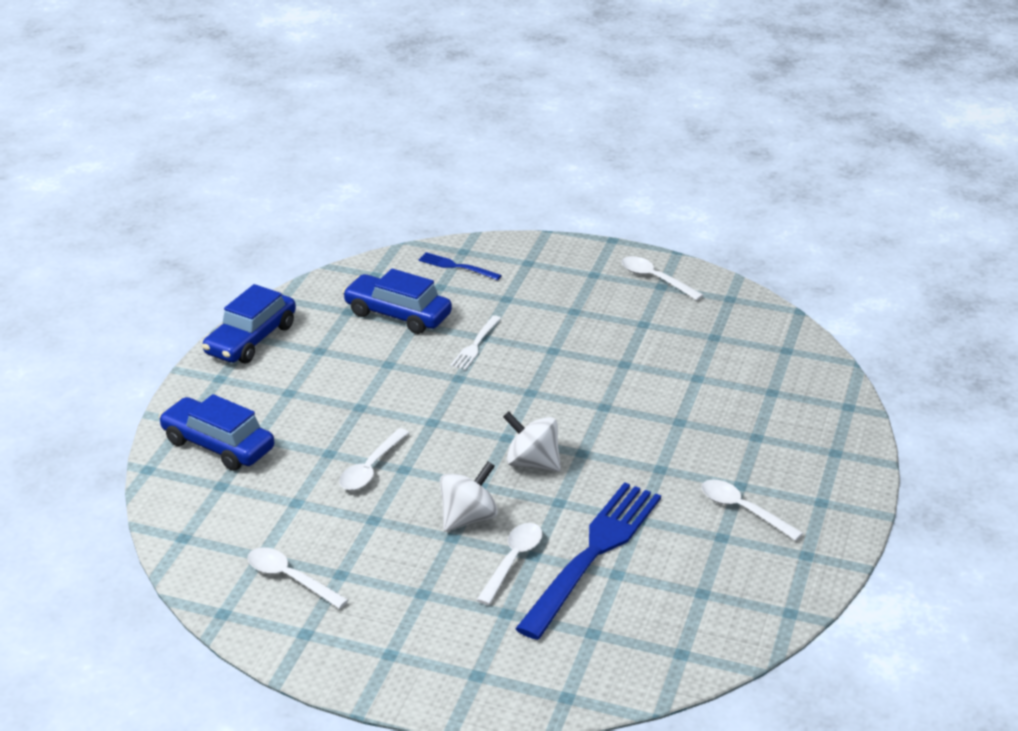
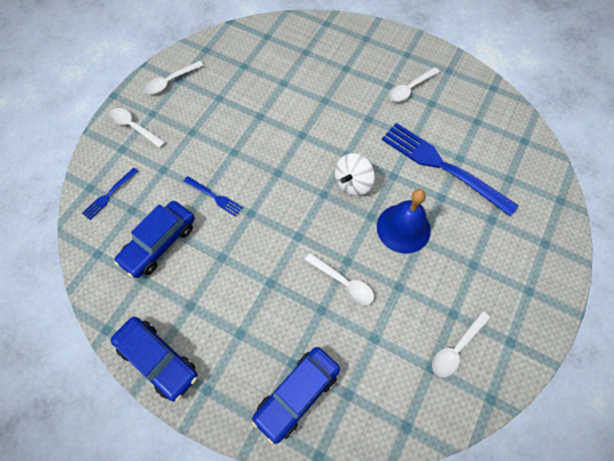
camera: 80 degrees left, 30 degrees up
(468, 518) = (403, 228): white spinning top -> blue bell
(475, 345) = (215, 197): white fork -> blue fork
(513, 561) = (446, 209): white spoon -> white spoon (133, 127)

